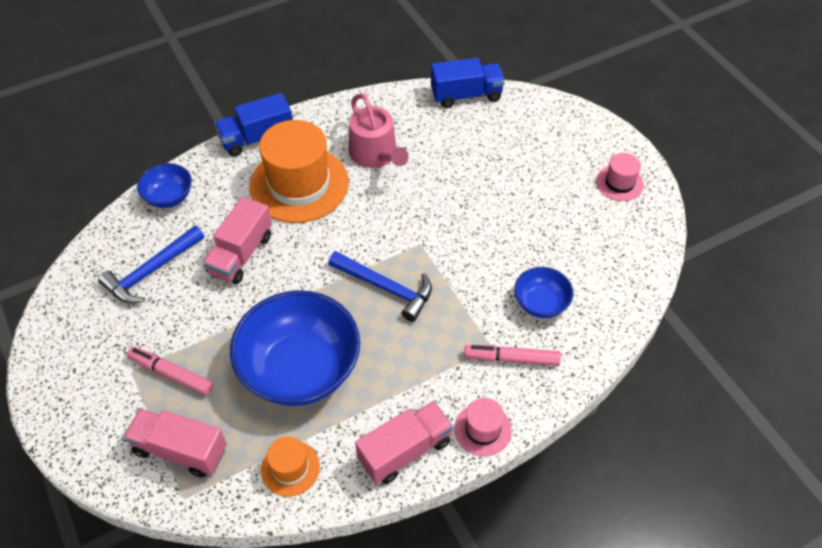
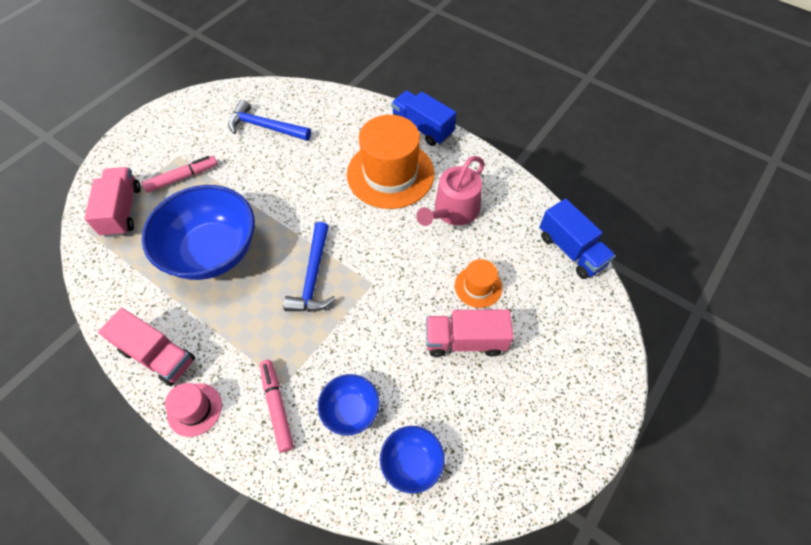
camera: 65 degrees right, 5 degrees up
(169, 197) = (336, 105): blue bowl -> blue bowl (412, 463)
(171, 374) = (182, 177): pink marker -> pink marker turned 60 degrees clockwise
(241, 254) = (303, 169): pink truck -> pink truck (465, 341)
(290, 468) = (123, 283): orange hat -> orange hat (478, 286)
(619, 183) = (546, 436): pink hat -> none

